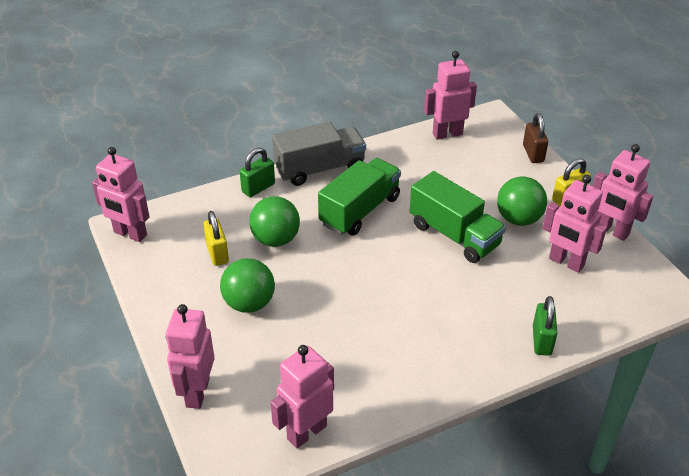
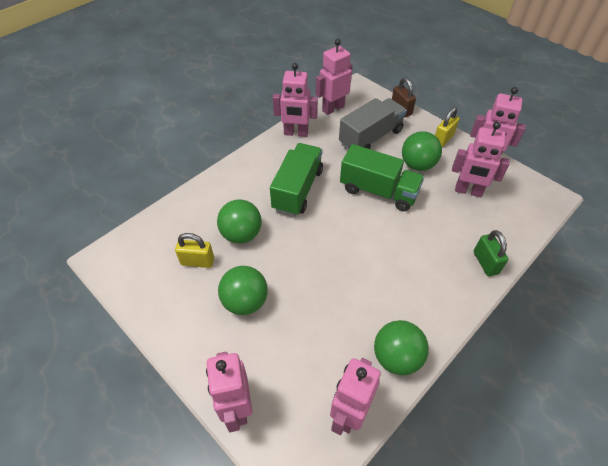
camera: 20 degrees left, 10 degrees up
(130, 234) = (111, 265): pink robot -> pink robot (296, 133)
(217, 253) = (197, 261): yellow padlock -> yellow padlock turned 45 degrees counterclockwise
(258, 188) = (207, 191): green padlock -> none
(320, 169) = (250, 161): grey truck -> grey truck (371, 137)
(384, 399) = (396, 357): none -> green ball

